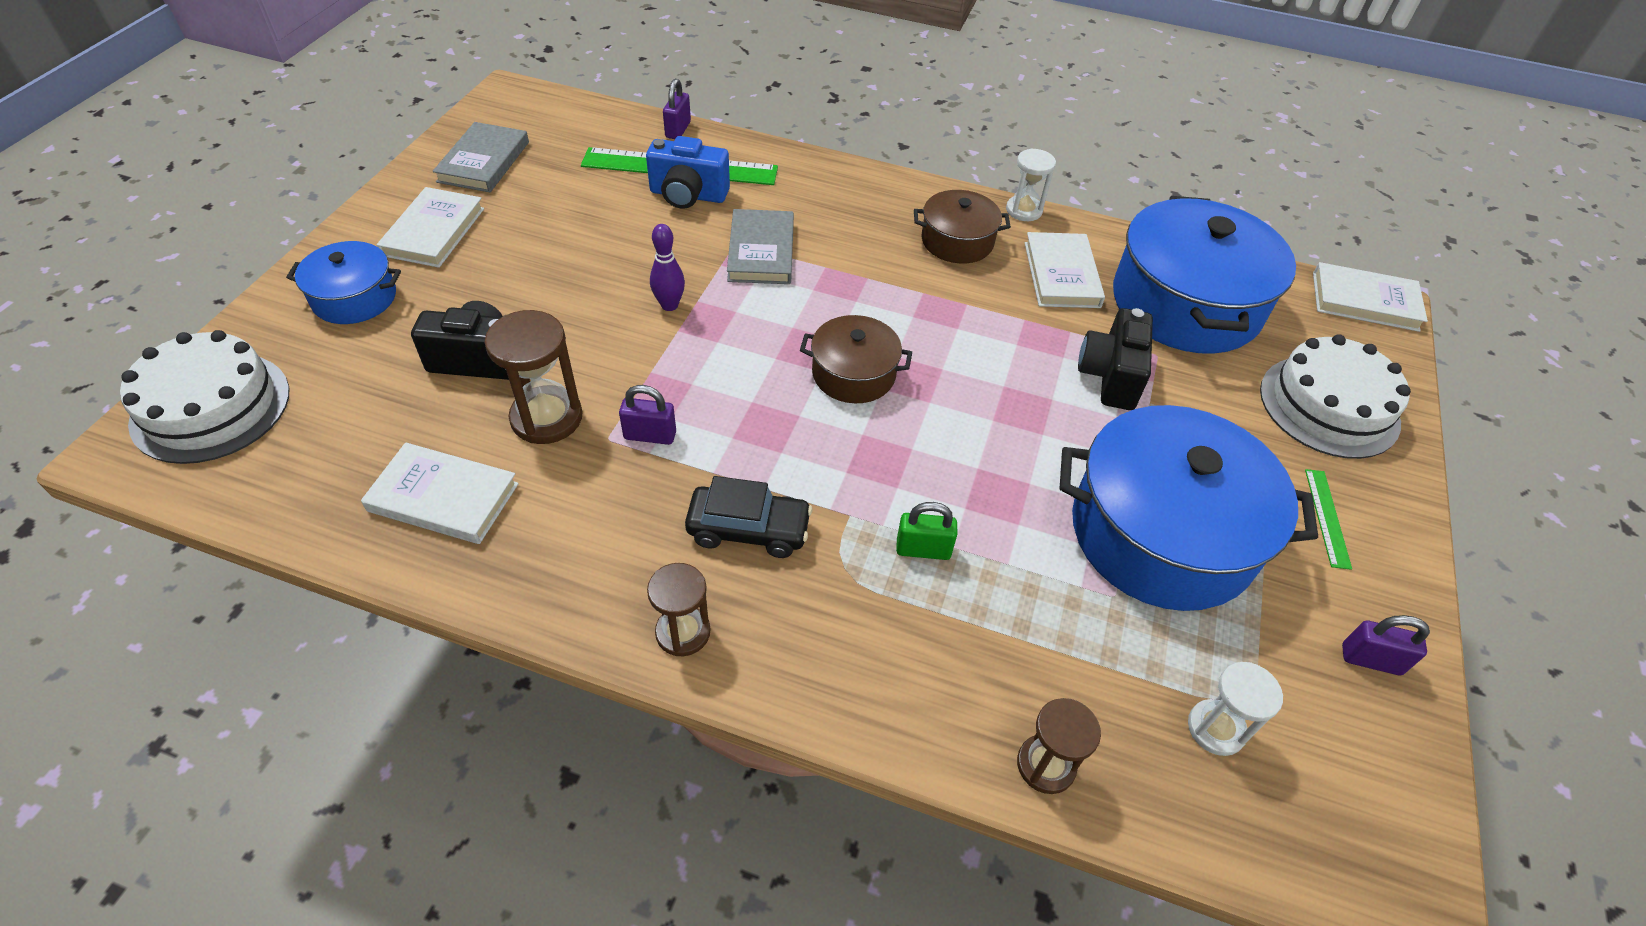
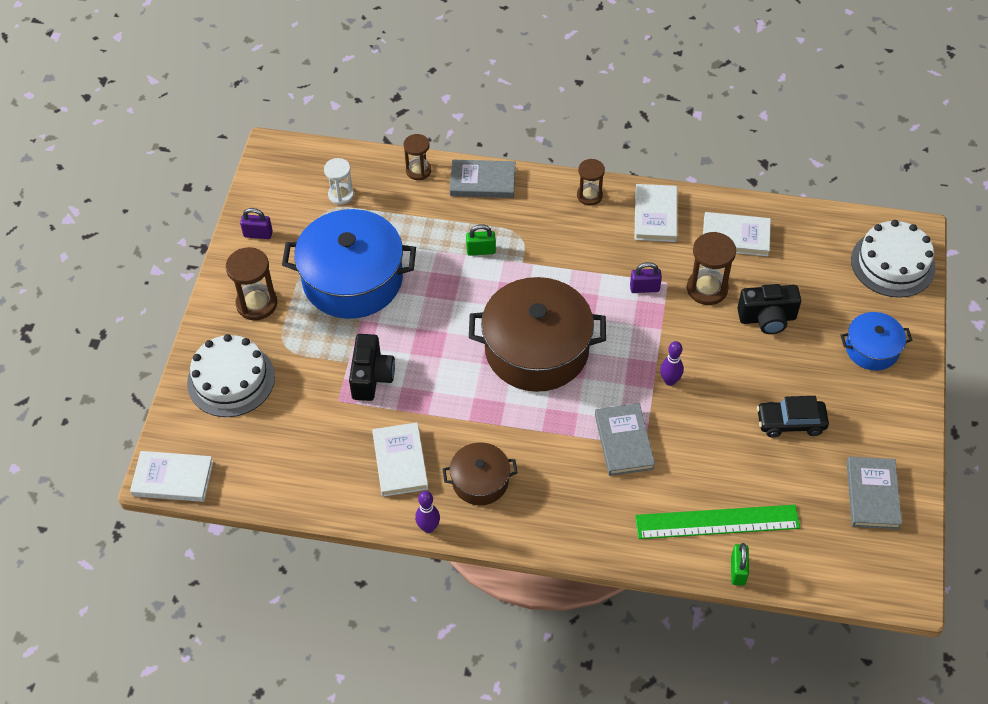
camera: 175 degrees right, 5 degrees up
(434, 232) = (861, 414): white book -> white book (655, 215)
(678, 130) = (738, 571): purple padlock -> green padlock
(688, 195) = (698, 489): blue camera -> none
(748, 530) = (573, 246): black car -> black car (790, 423)
(853, 374) = (536, 349): brown pot -> brown pot, size x1.95
(902, 708) = (482, 181): none -> grey book
(1024, 210) = (428, 527): white hourglass -> purple bowling pin
(1185, 304) = (310, 450): blue pot -> none
(1327, 517) = (256, 304): green ruler -> brown hourglass

